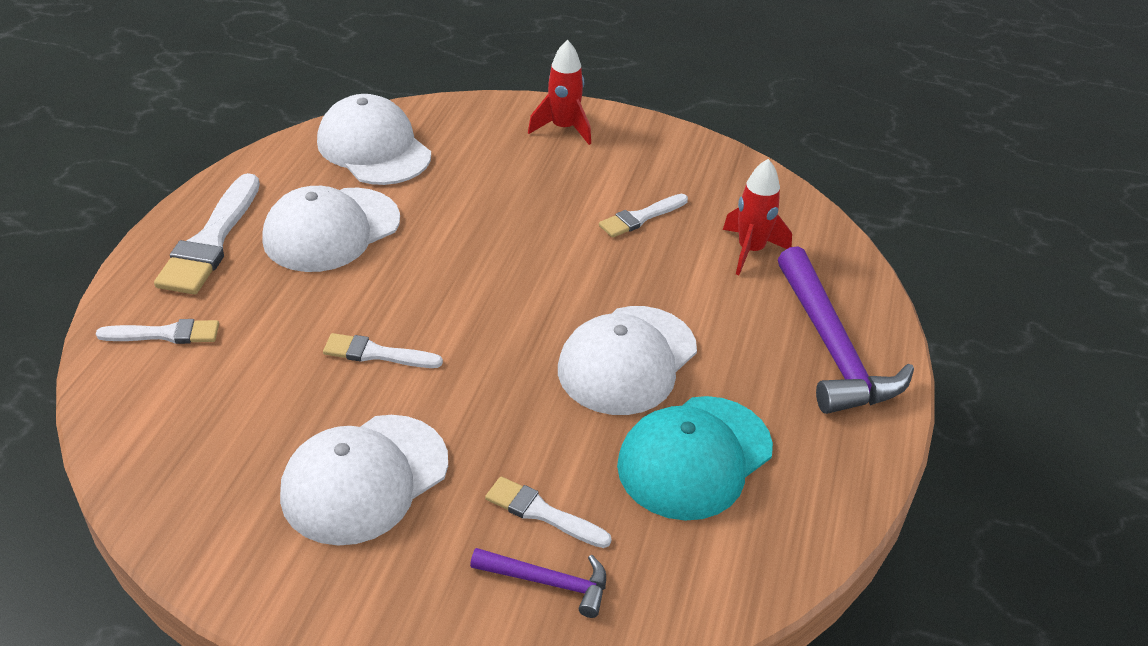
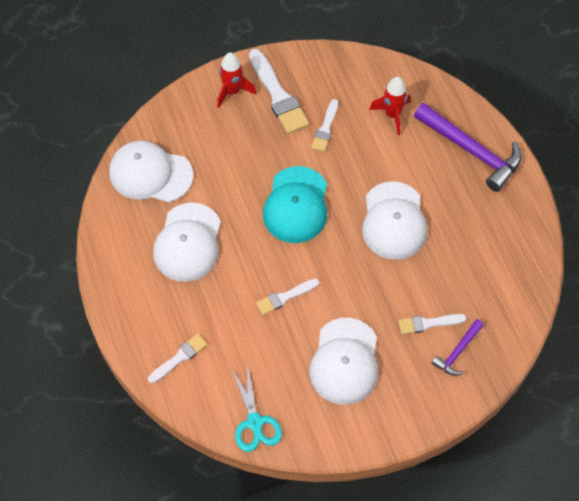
camera: 35 degrees left, 20 degrees up
(155, 468) = (254, 422): none -> turquoise scissors
(211, 241) = (137, 292): white brush -> white brush (278, 96)
(548, 582) = (458, 352): purple hammer -> purple hammer turned 150 degrees clockwise
(694, 457) = (463, 252): turquoise cap -> turquoise cap (296, 205)

